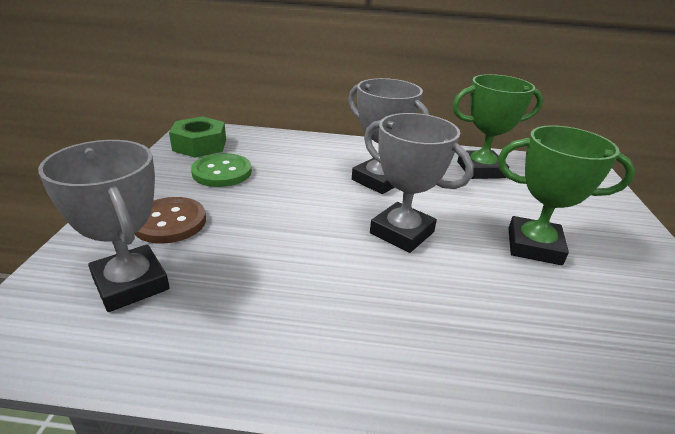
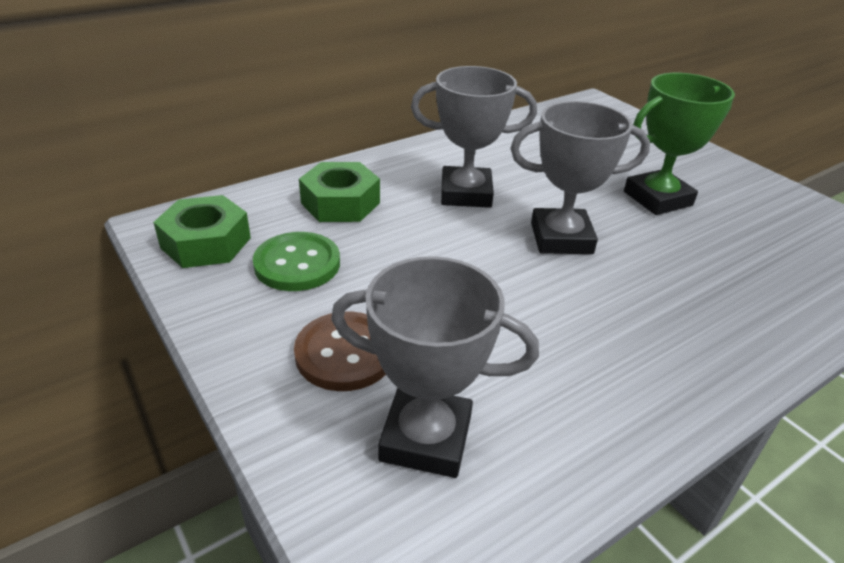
camera: 40 degrees left, 5 degrees up
(294, 155) = (340, 203): none -> green nut
(480, 170) = (528, 141): green trophy -> none

